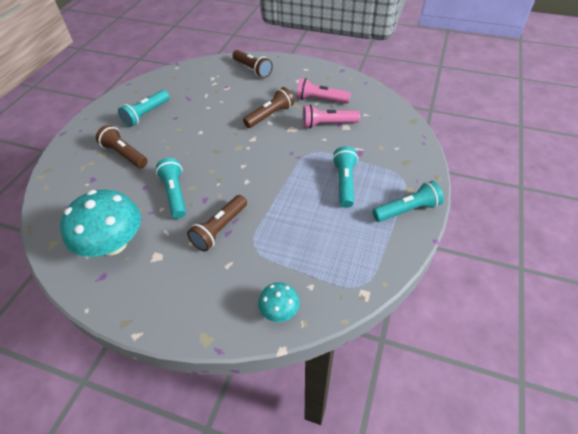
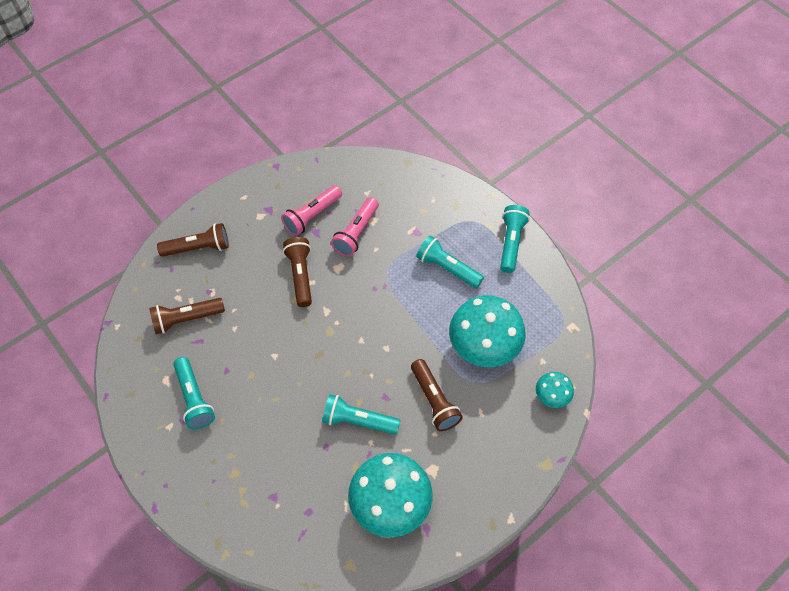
camera: 60 degrees left, 10 degrees up
(125, 154) = (255, 448): brown flashlight -> brown flashlight (186, 319)
(292, 238) = (484, 346): none -> turquoise mushroom

